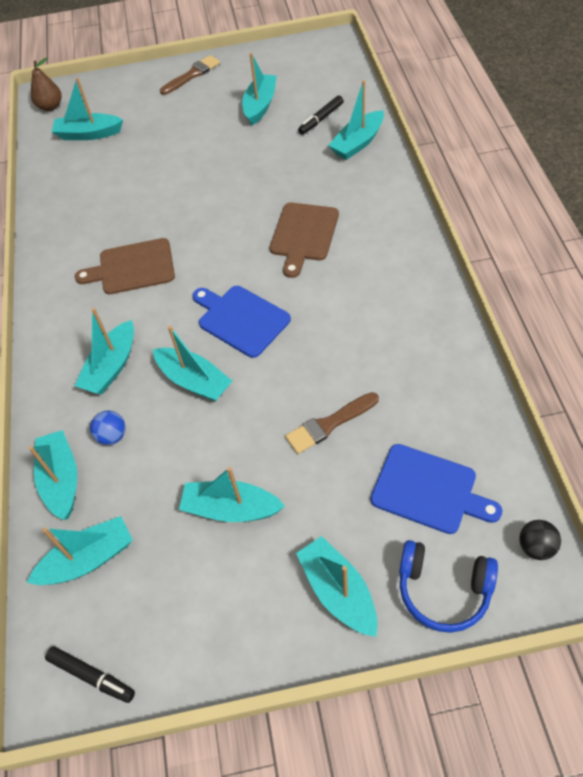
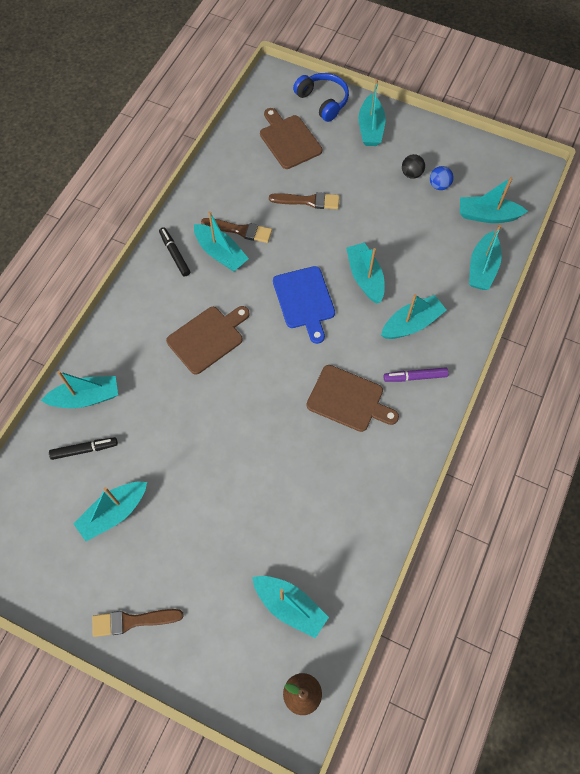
camera: 150 degrees left, 10 degrees up
(79, 322) = (415, 377): none -> purple marker
(92, 676) = (511, 164): black marker -> black marker (175, 254)
(112, 436) = (437, 275): blue ball -> blue ball (439, 185)
(231, 508) = (395, 193): turquoise boat -> turquoise boat (220, 253)
(372, 341) = (240, 230): none -> brown brush
(428, 490) = (289, 140): blue cutting board -> brown cutting board
(536, 547) = (266, 91): black ball -> black ball (411, 174)

